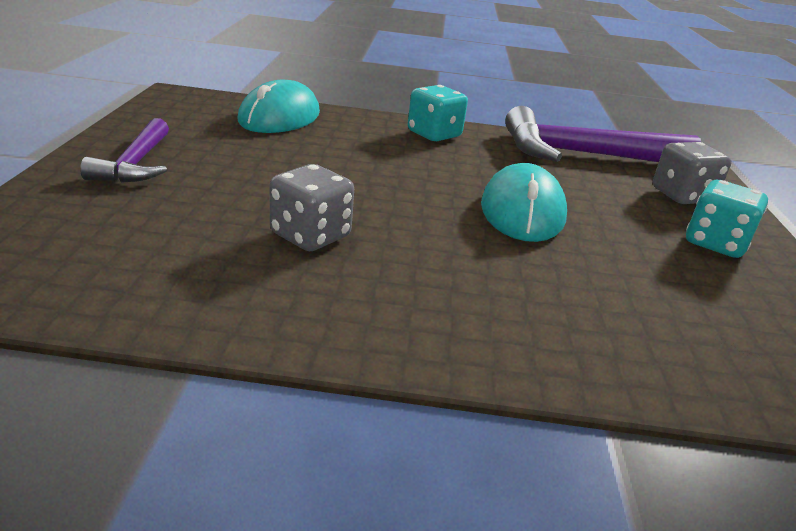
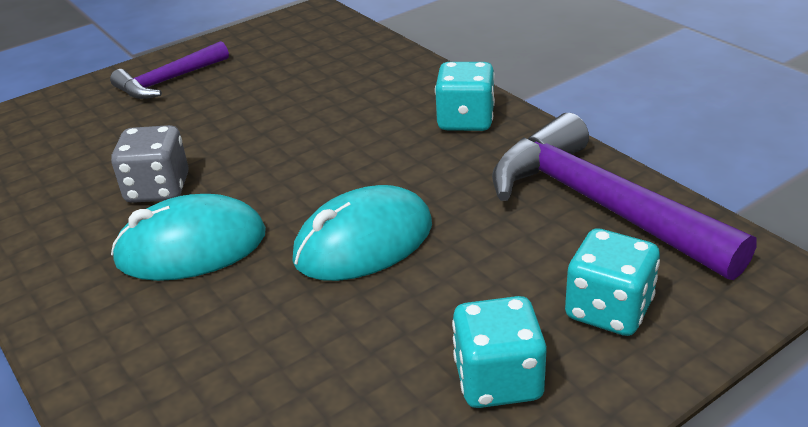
camera: 55 degrees right, 5 degrees up
(279, 117) = (352, 59): turquoise mouse -> turquoise mouse (191, 247)
(682, 196) = (608, 310): grey dice -> turquoise dice

